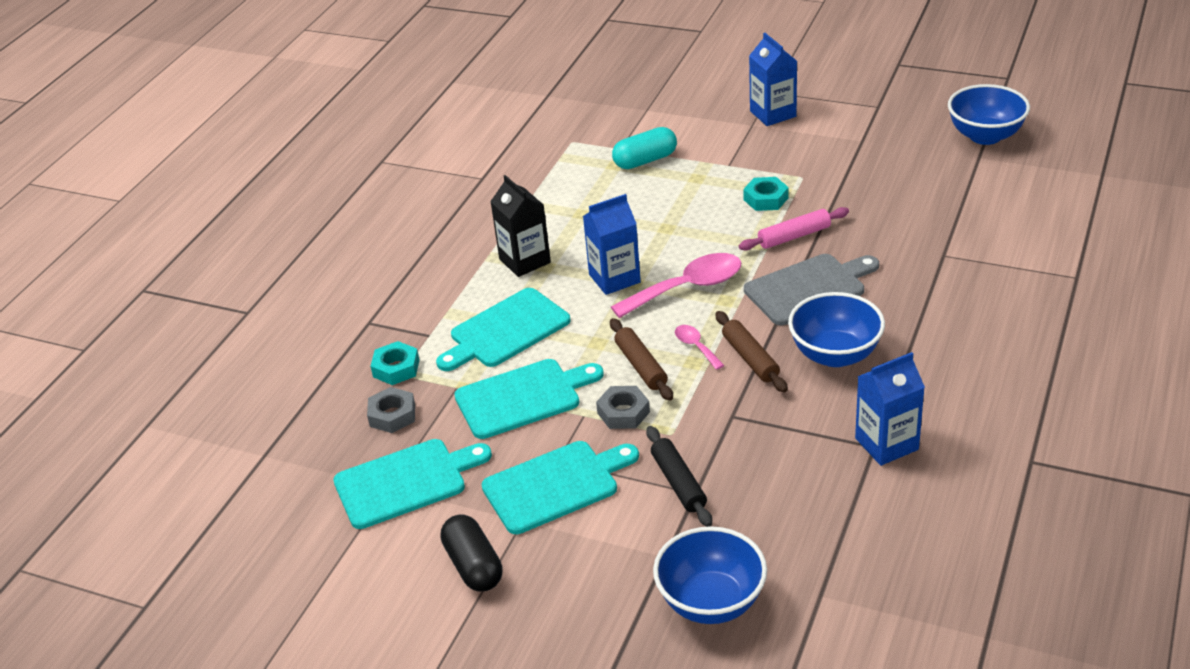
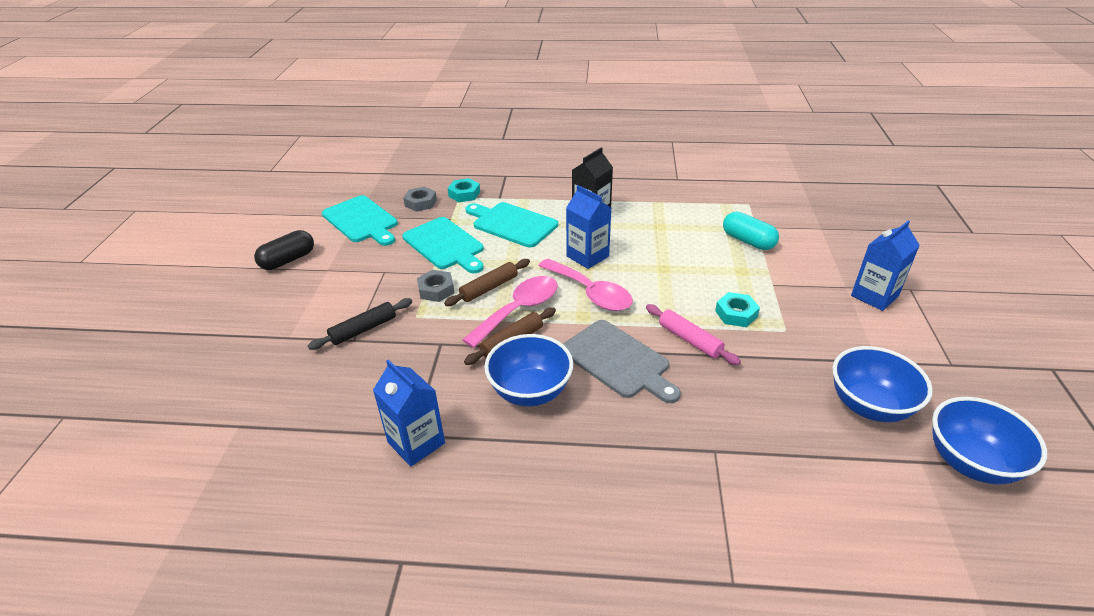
camera: 70 degrees right, 0 degrees up
(555, 485) = (360, 276): turquoise cutting board -> none
(696, 346) = (519, 310): pink spoon -> pink spoon, size x2.05
(711, 602) = (241, 367): blue bowl -> blue bowl (869, 406)

